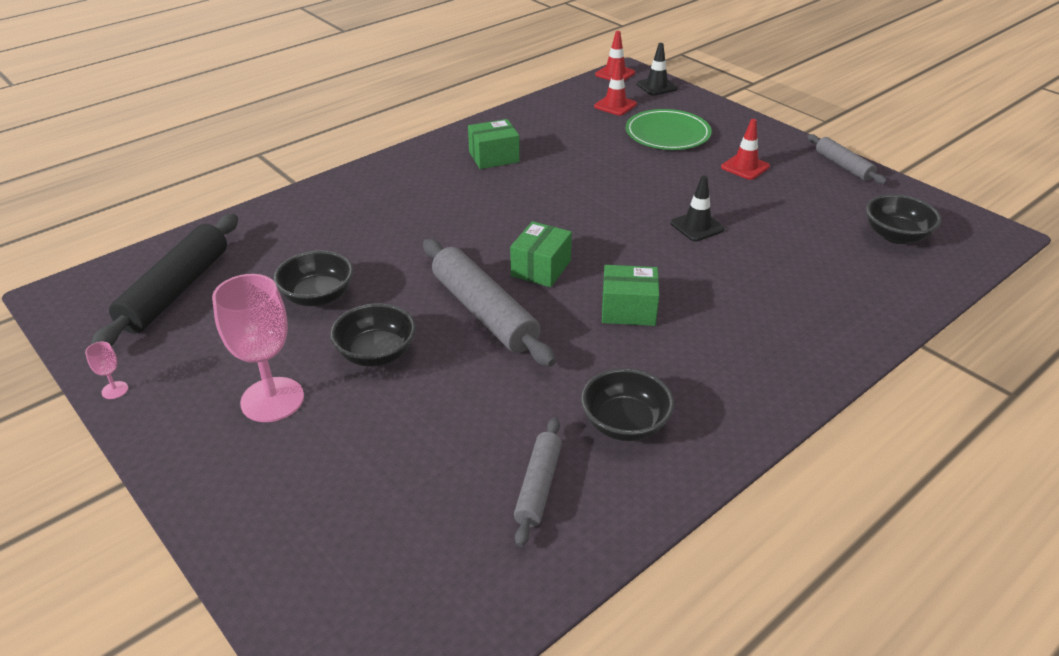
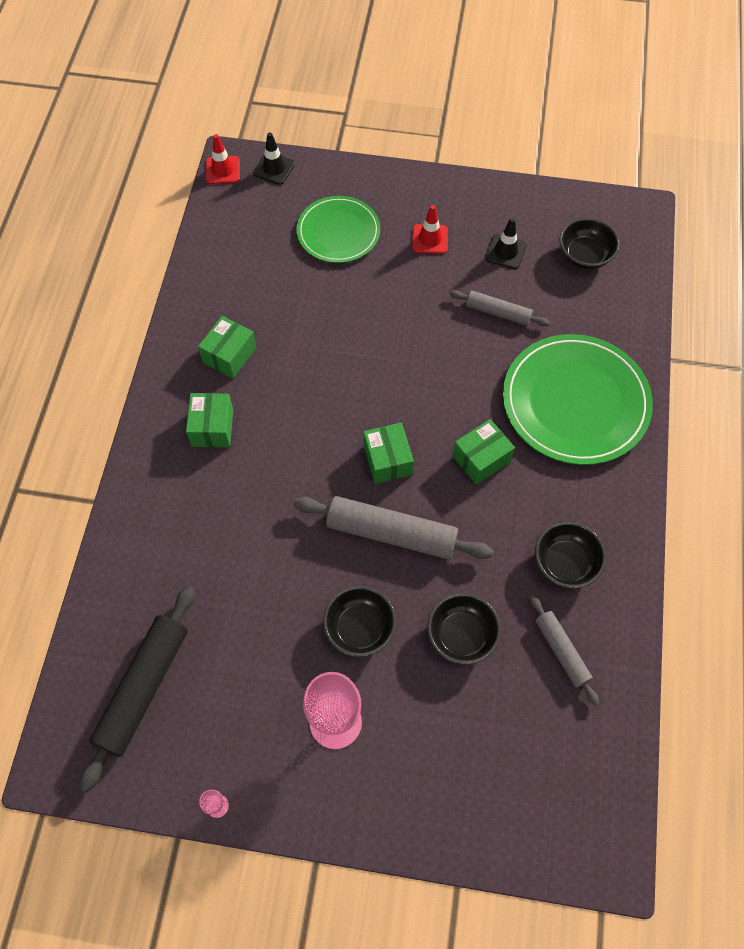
camera: 40 degrees left, 25 degrees up
(176, 290) = (144, 688): black rolling pin -> black rolling pin turned 45 degrees clockwise
(318, 296) = (259, 609): black bowl -> black bowl (461, 635)
(428, 185) = (212, 427): none -> green box
(615, 105) = (264, 218): red traffic cone -> none
(697, 226) = (453, 336): black traffic cone -> black traffic cone (505, 252)
(773, 321) = (575, 402): none -> green plate
(843, 166) = (495, 192): grey rolling pin -> grey rolling pin (498, 312)

